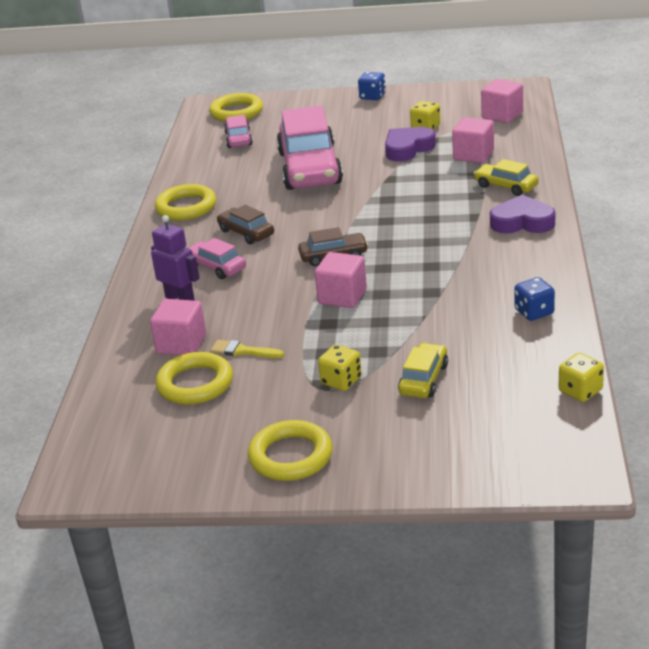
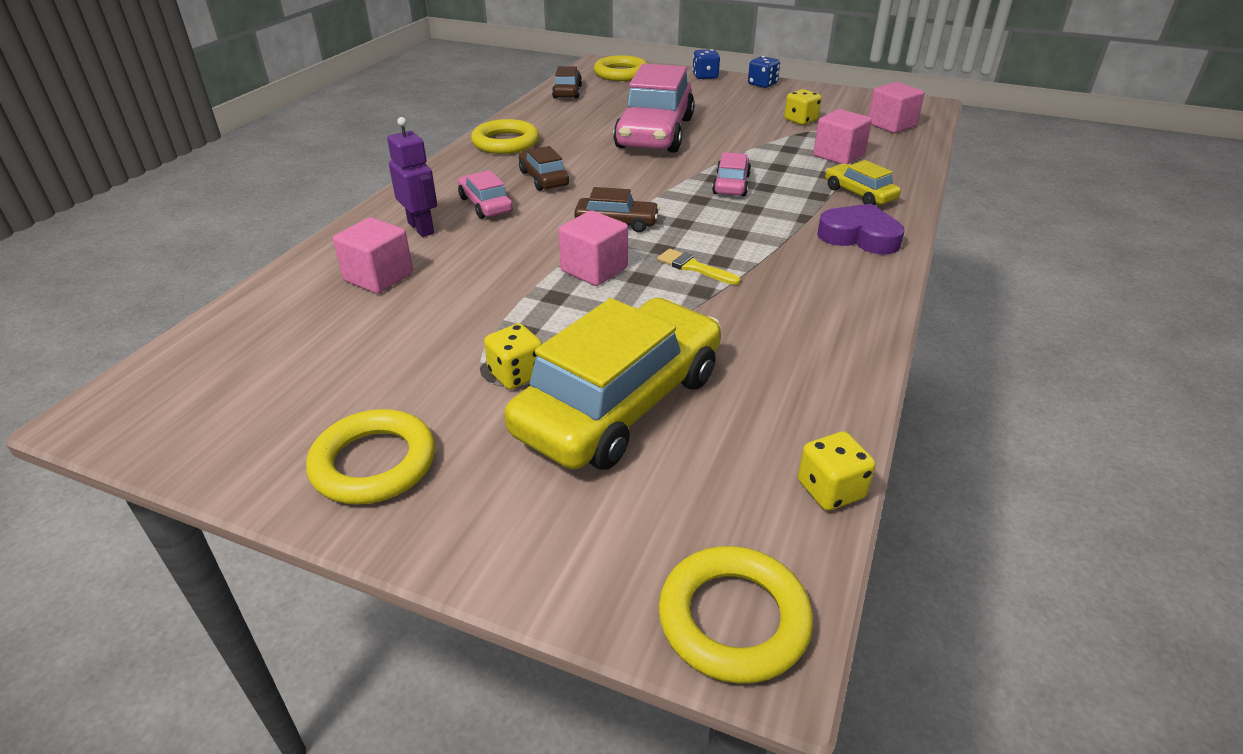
camera: 15 degrees right, 5 degrees up
(195, 384) = (351, 328): yellow ring -> yellow ring (733, 619)
(201, 143) = (567, 92): none -> brown car
(238, 139) = (605, 95): pink car -> pink car (731, 184)
(243, 351) = (435, 303): yellow brush -> yellow brush (694, 267)
(408, 148) = (769, 135): purple heart -> none
(423, 379) = (620, 403): yellow car -> yellow car, size x2.13
(534, 312) = (819, 351): blue dice -> blue dice (705, 76)

